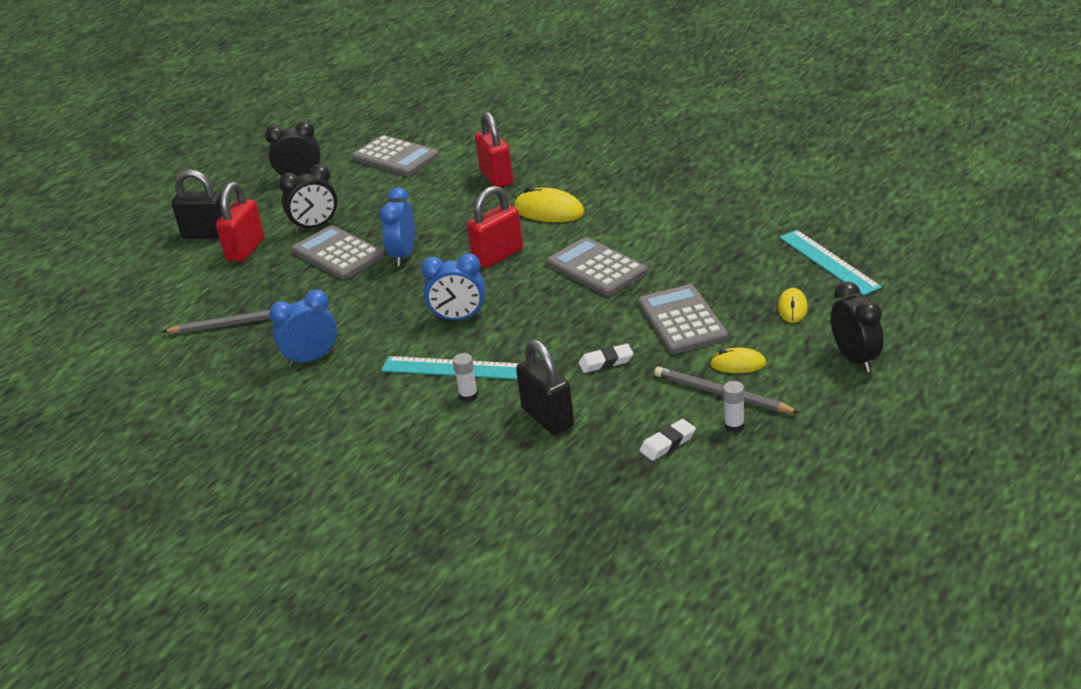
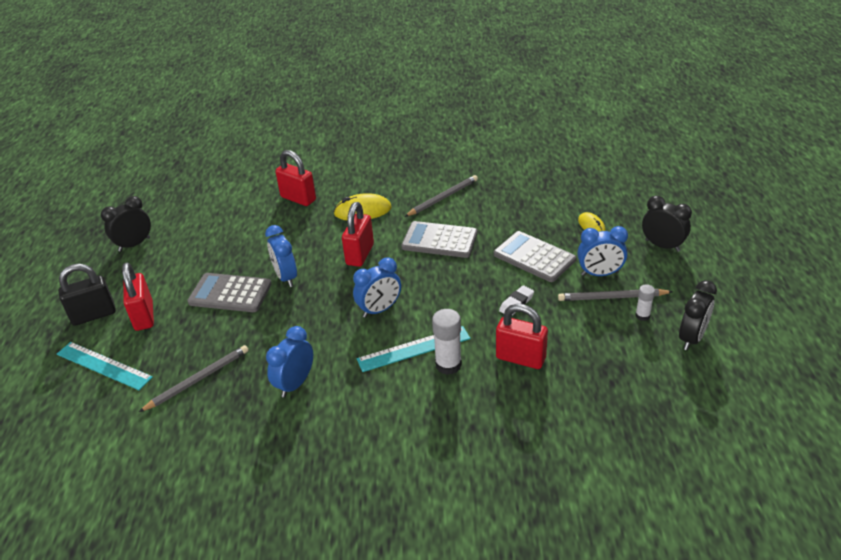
camera: 35 degrees left, 5 degrees up
(315, 226) = (188, 278): black clock -> black clock (691, 338)
(395, 157) = (201, 205): grey calculator -> none
(468, 396) = (448, 365): white glue stick -> white glue stick, size x1.74
(547, 418) = (520, 358): black padlock -> red padlock
(651, 222) = (443, 198): none -> grey pencil
(667, 443) = (616, 344): white eraser -> none
(738, 364) = (599, 274): yellow mouse -> blue clock
(828, 262) = (580, 189): turquoise ruler -> turquoise ruler (103, 365)

